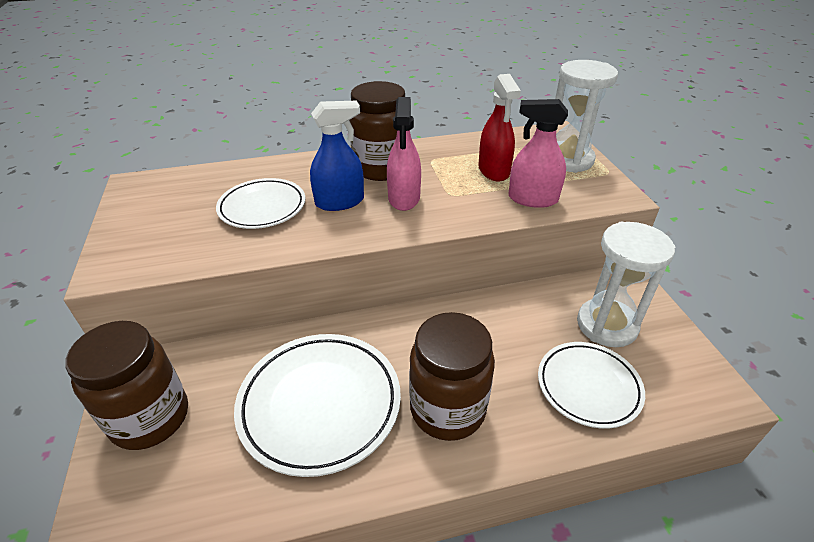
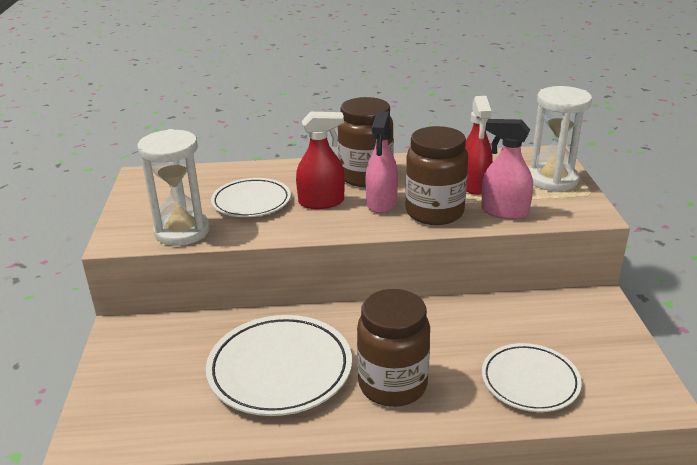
camera: 10 degrees right, 10 degrees down
(150, 418) = (136, 365): brown jar -> brown jar (434, 212)
(340, 202) = (321, 202): blue spray bottle -> red spray bottle
(606, 325) = (564, 335): white hourglass -> white hourglass (182, 231)

